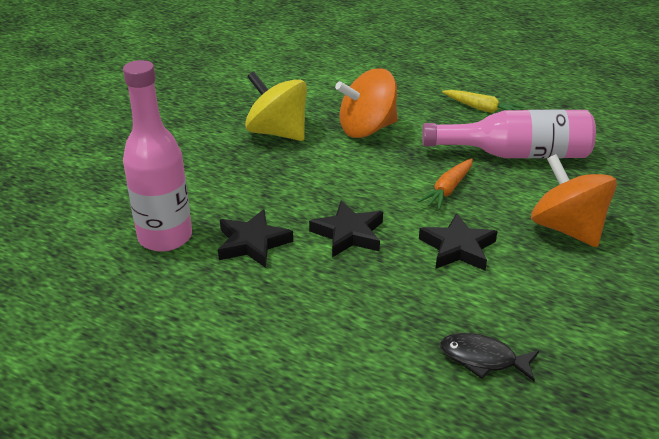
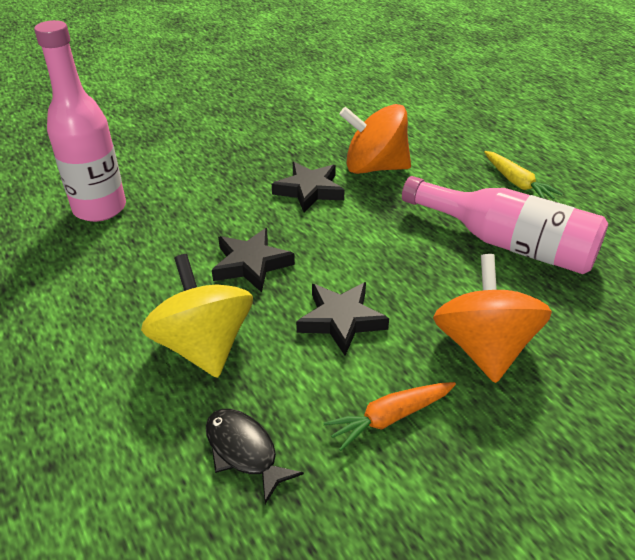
camera: 30 degrees right, 5 degrees up
(252, 243) = (161, 240): black star -> black star (309, 190)
(277, 132) = (288, 145): yellow spinning top -> yellow spinning top (203, 345)
(448, 190) = (393, 255): orange carrot -> orange carrot (390, 418)

